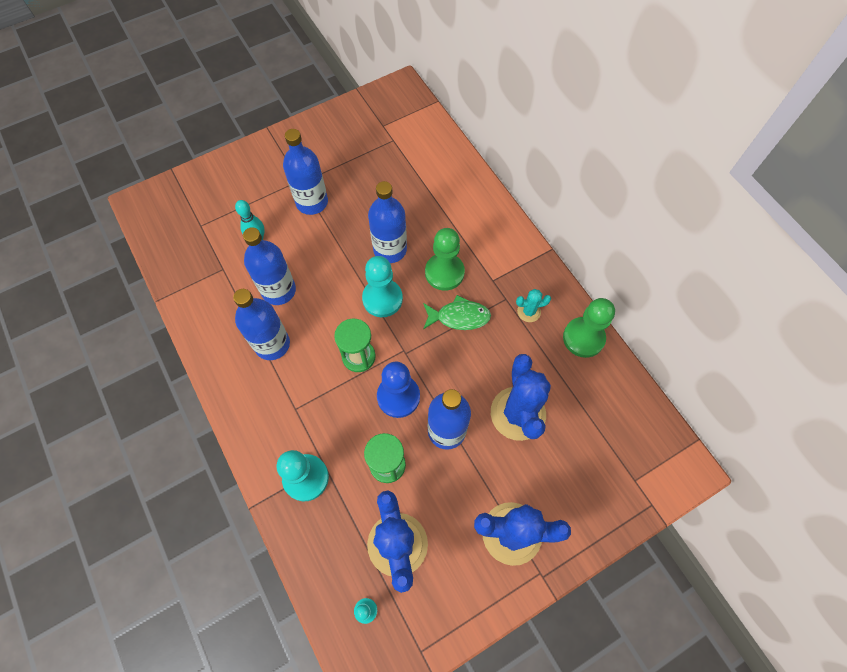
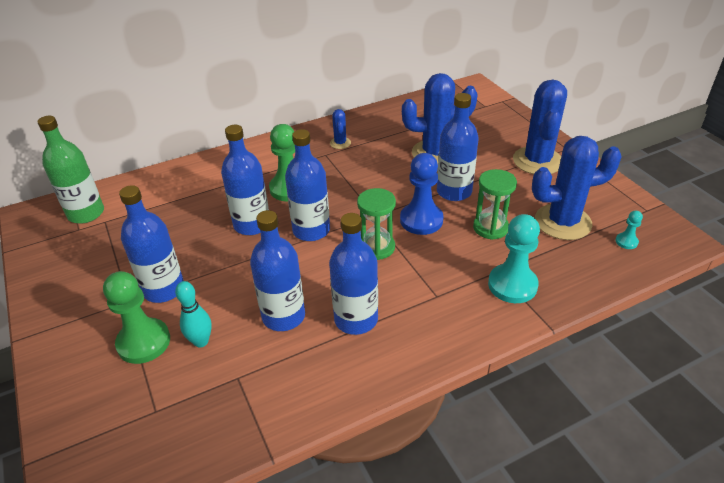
camera: 85 degrees left, 25 degrees down
(382, 299) = (311, 230): turquoise pawn -> blue bottle
(403, 124) = (86, 213): none -> green bottle
(459, 317) = (340, 181): green fish -> none
(529, 311) = (340, 143): turquoise cactus -> blue cactus
(583, 338) = (368, 119): green pawn -> green pawn (144, 342)

